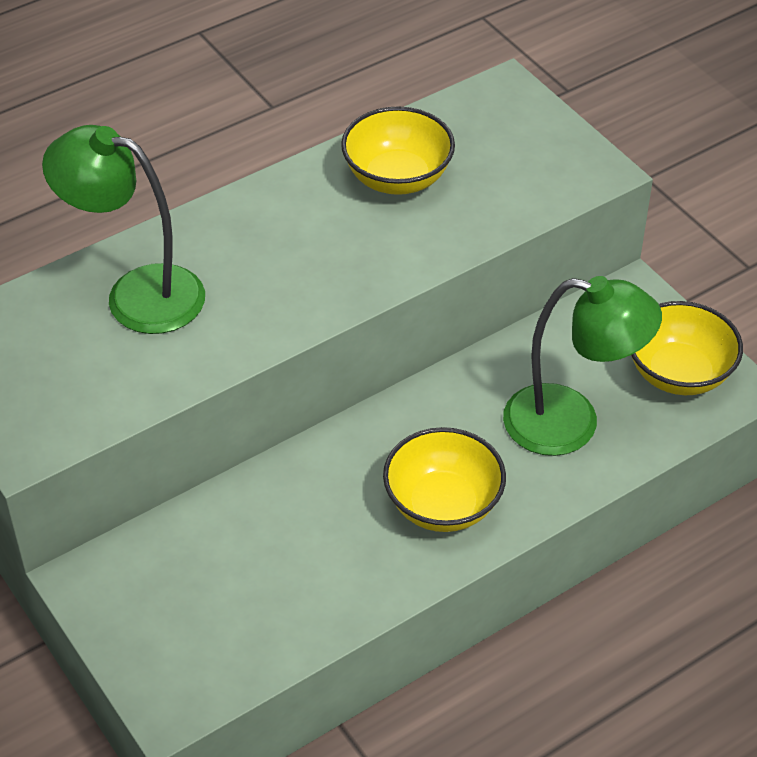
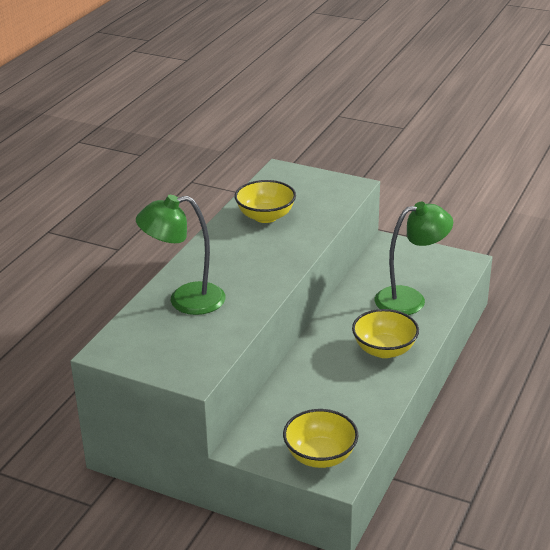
camera: 30 degrees left, 15 degrees down
(679, 373) = (437, 264): yellow bowl -> yellow bowl (320, 456)

